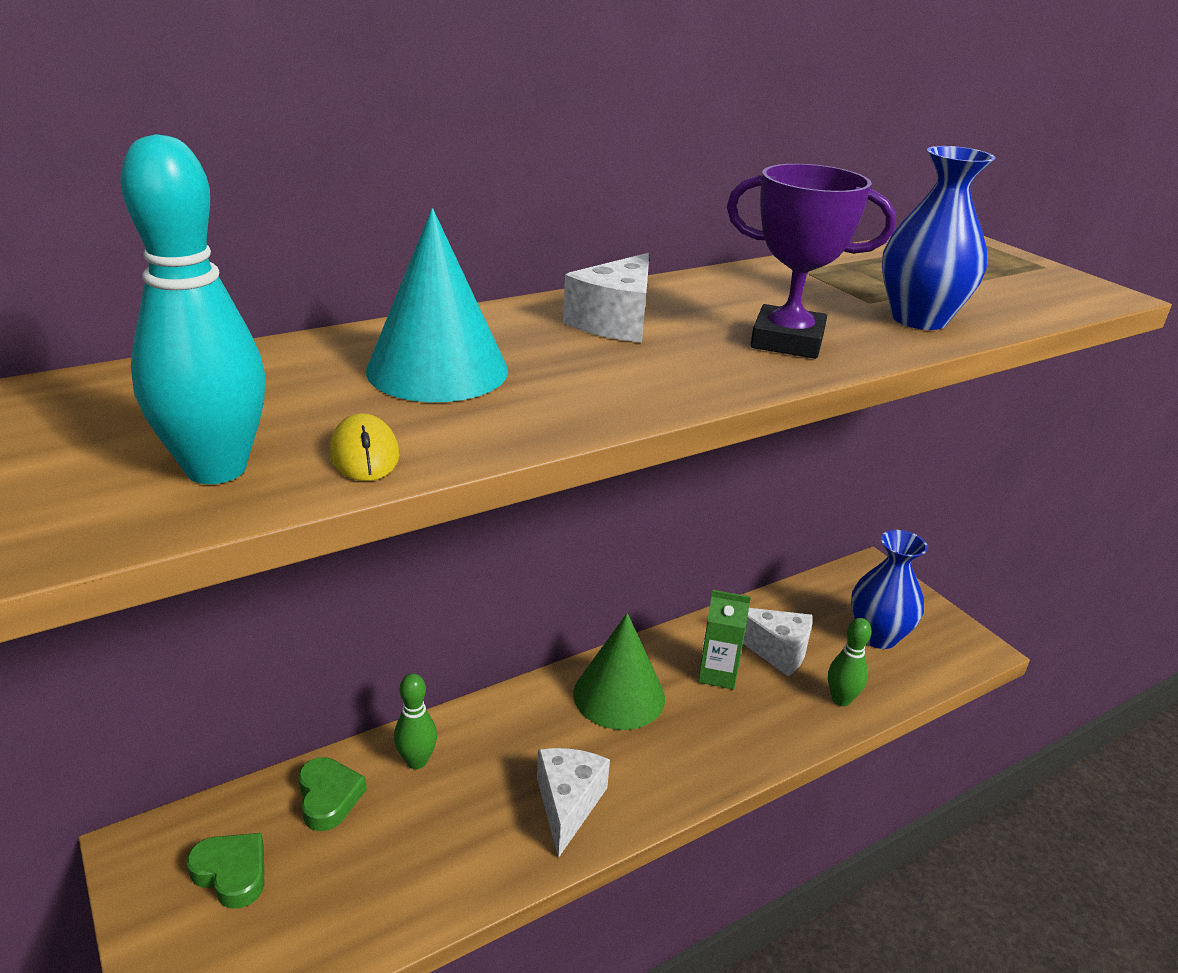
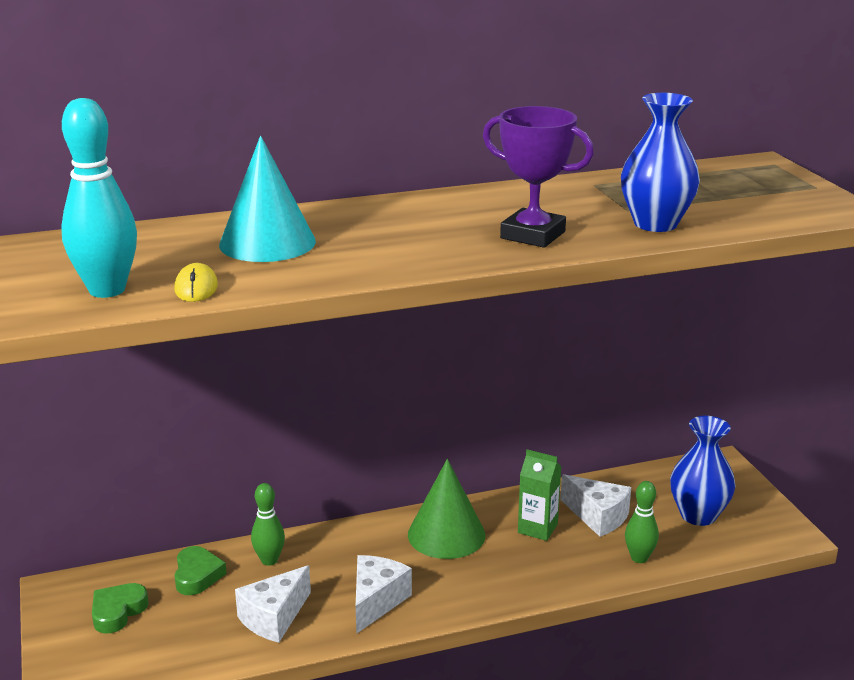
camera: 15 degrees right, 5 degrees down
(232, 873) = (118, 612): green heart -> green heart turned 105 degrees counterclockwise
(615, 322) = (412, 217): white cheese -> white cheese (274, 618)

